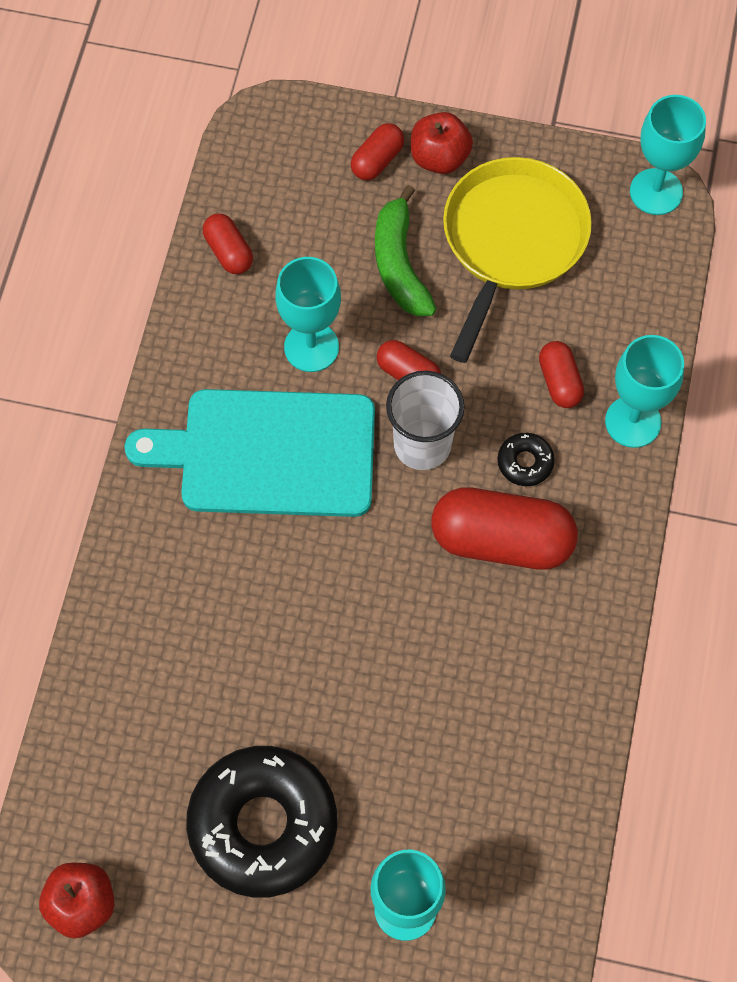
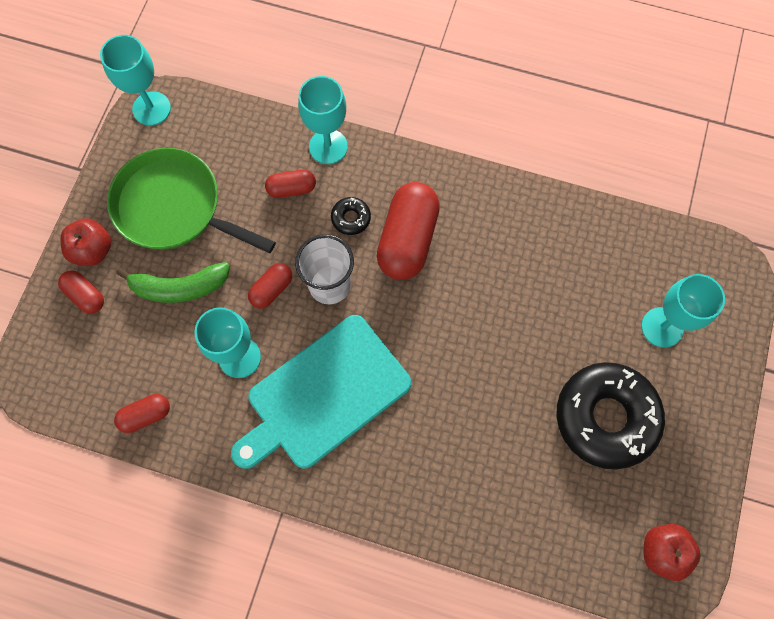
camera: 85 degrees left, 5 degrees up
(268, 453) = (324, 395): turquoise cutting board -> turquoise cutting board turned 45 degrees clockwise
(511, 241) = (174, 207): yellow pan -> green pan

